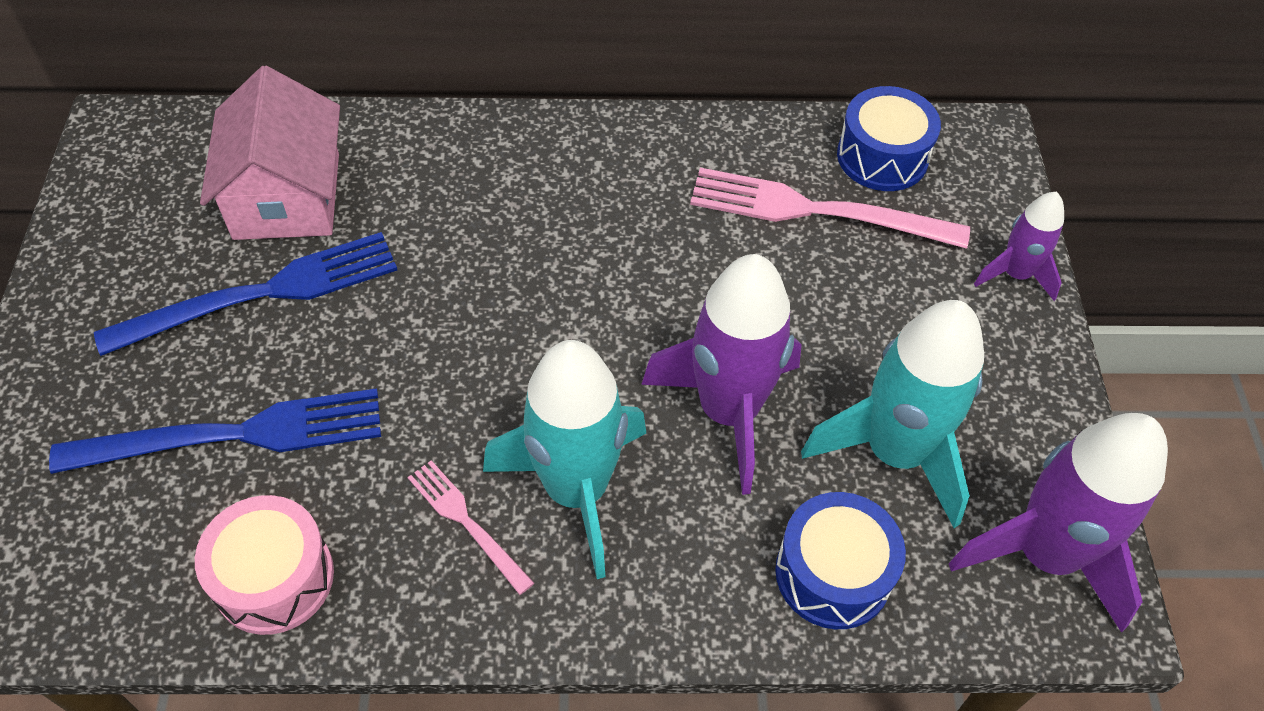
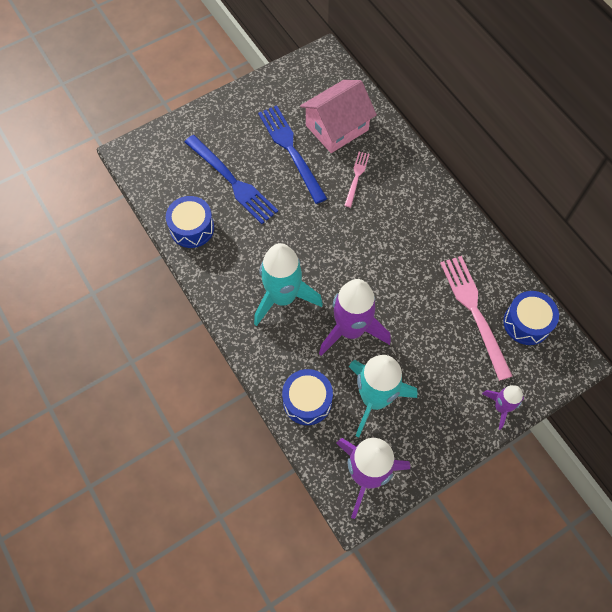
camera: 60 degrees right, 10 degrees up
(263, 293) = (291, 150): blue fork -> blue fork turned 150 degrees counterclockwise
(274, 578) = (192, 228): pink drum -> blue drum
(466, 522) = (248, 271): pink fork -> pink fork (356, 177)

